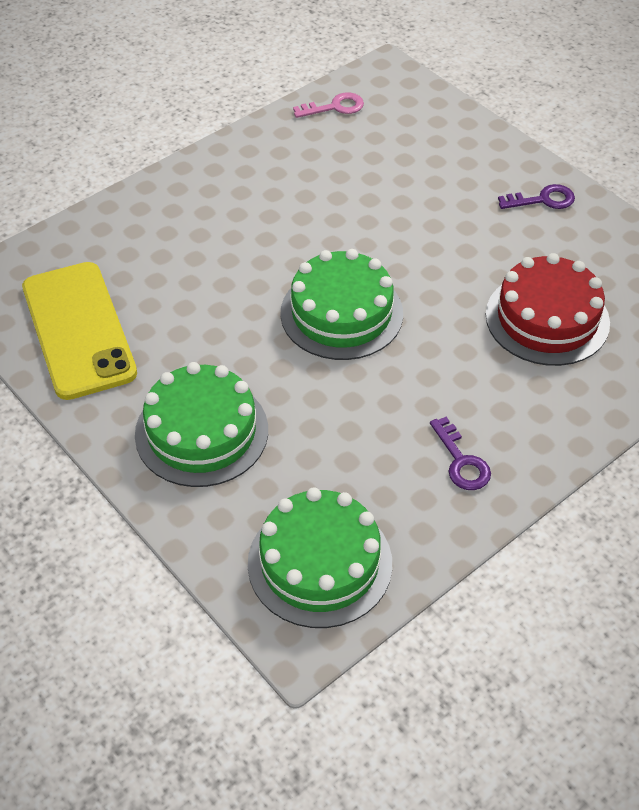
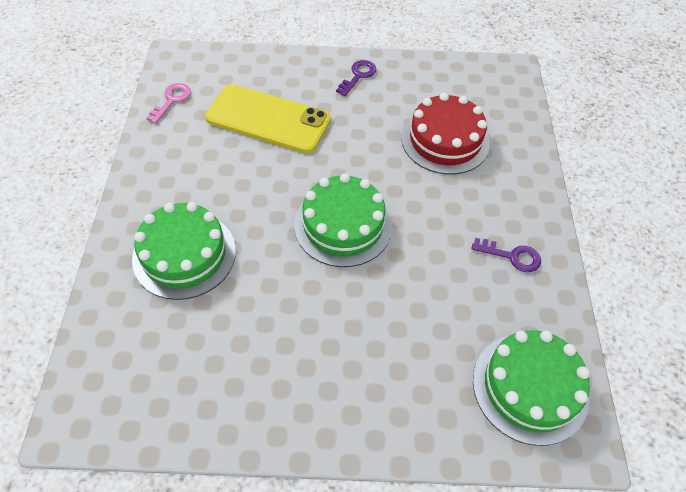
camera: 50 degrees left, 5 degrees up
(78, 330) = (194, 383): yellow phone -> yellow phone (268, 119)
(201, 432) = (364, 375): green cake -> green cake (184, 254)

